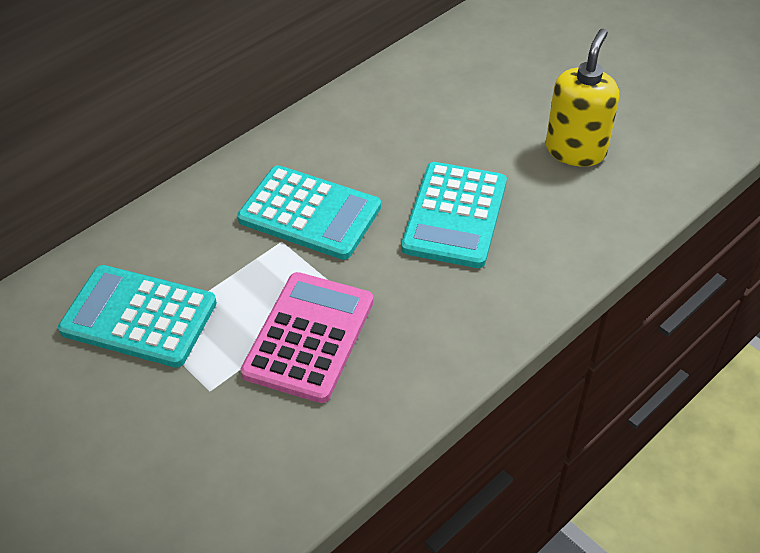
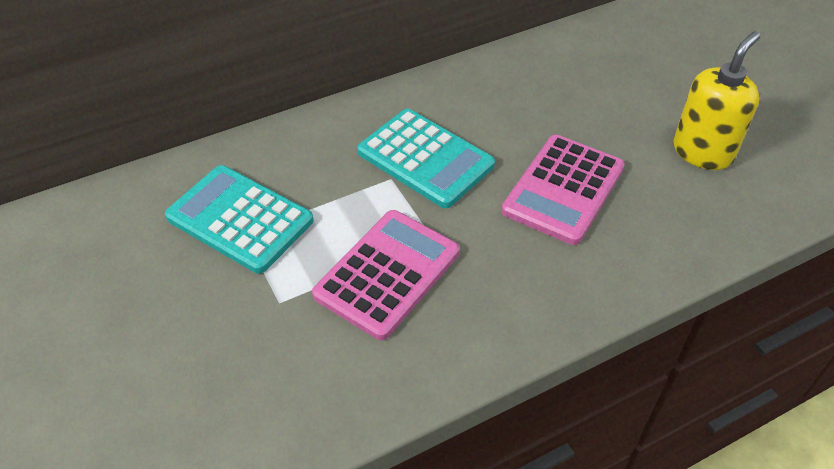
camera: 15 degrees right, 0 degrees up
(454, 215) = (563, 189): turquoise calculator -> pink calculator

